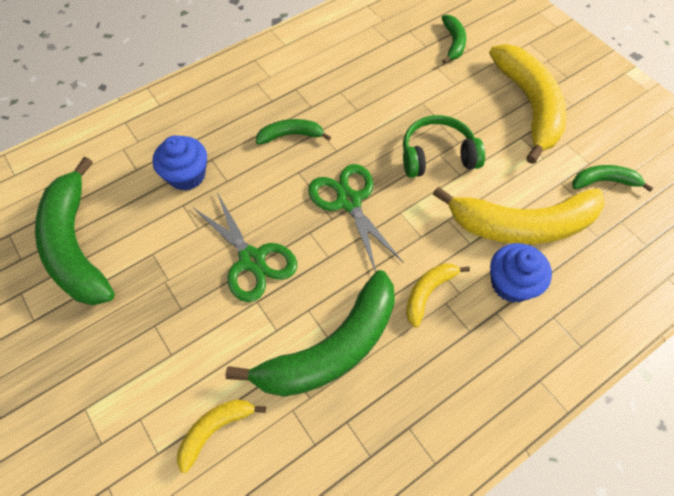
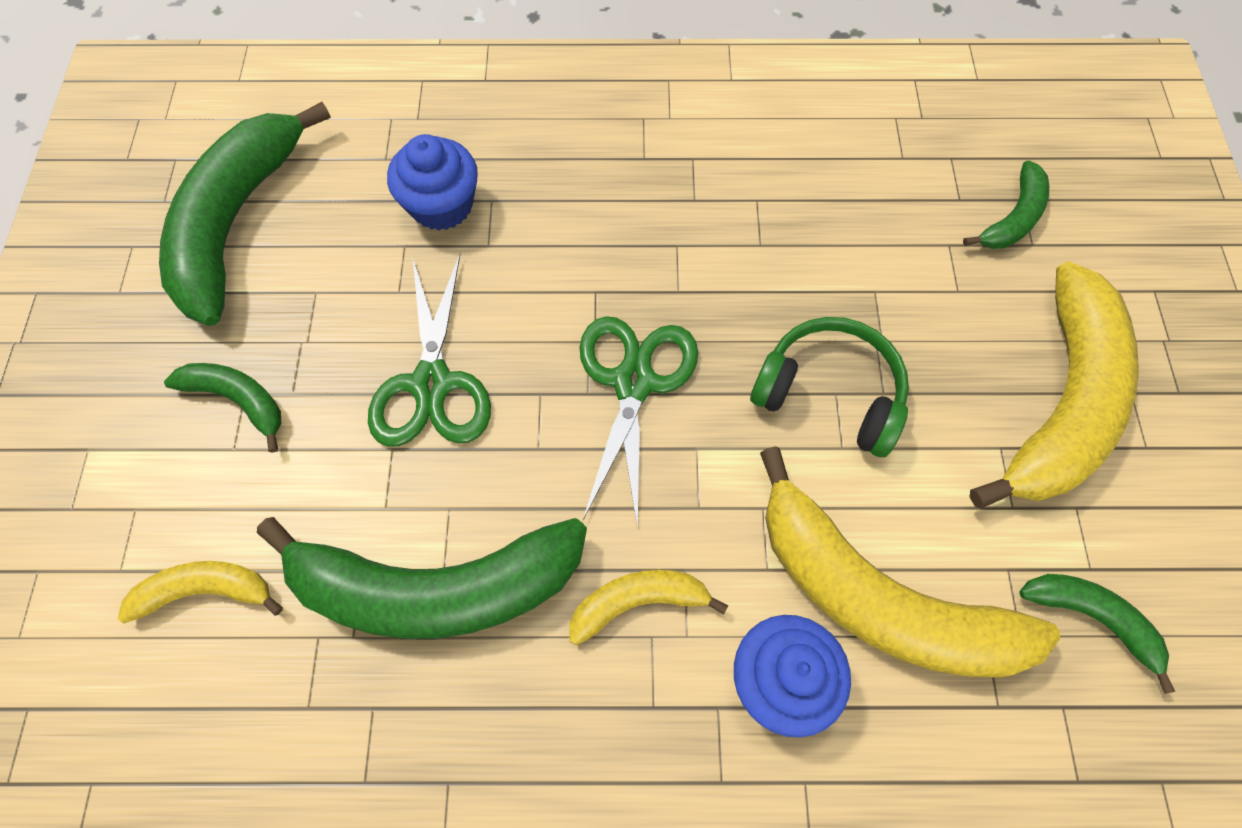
camera: 35 degrees right, 5 degrees up
(291, 135) = (629, 228): green banana -> green banana (238, 400)

